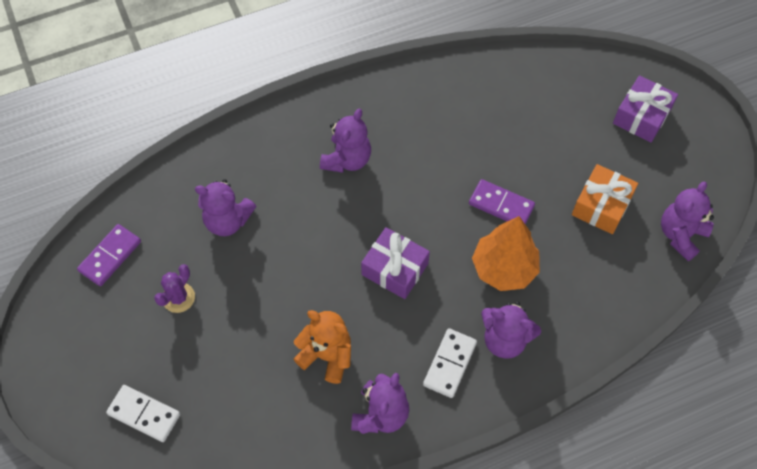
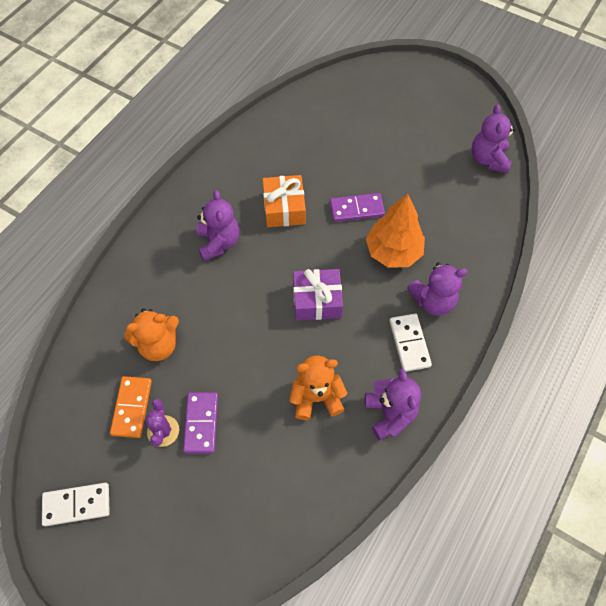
camera: 35 degrees left, 0 degrees up
(110, 256) = (78, 436): purple domino -> purple domino (201, 423)
(144, 414) = (205, 544): white domino -> white domino (77, 504)
(168, 261) = (132, 407): none -> orange domino
(228, 221) = (158, 345): purple teddy bear -> orange teddy bear
(601, 206) = (423, 170): orange gift -> orange gift (284, 208)
(641, 116) = (402, 96): purple gift -> none

